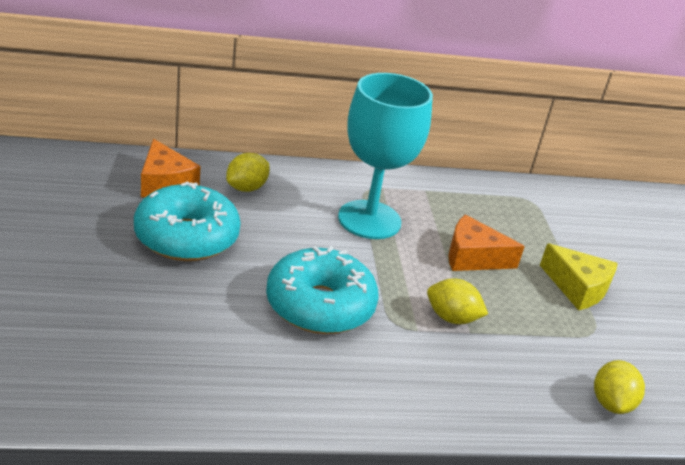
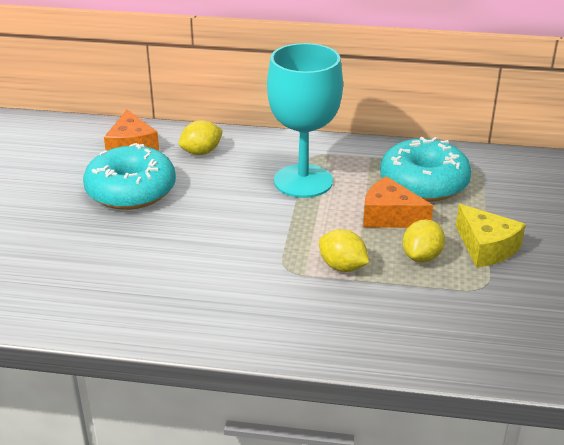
camera: 20 degrees right, 0 degrees up
(320, 305) = (223, 250): turquoise donut -> turquoise donut (424, 183)
(611, 403) = (467, 349): yellow lemon -> yellow lemon (422, 257)

